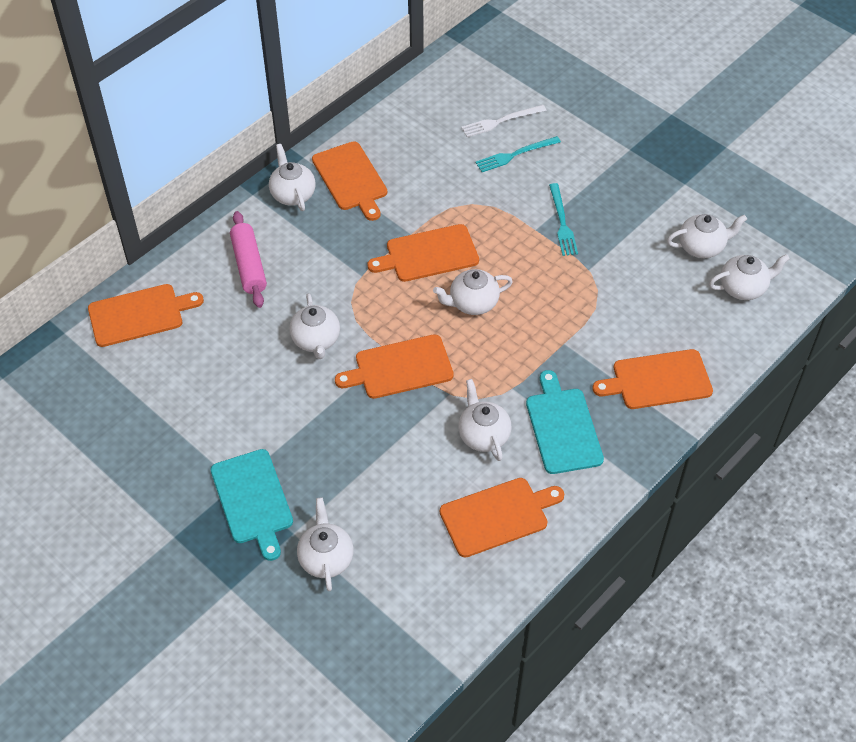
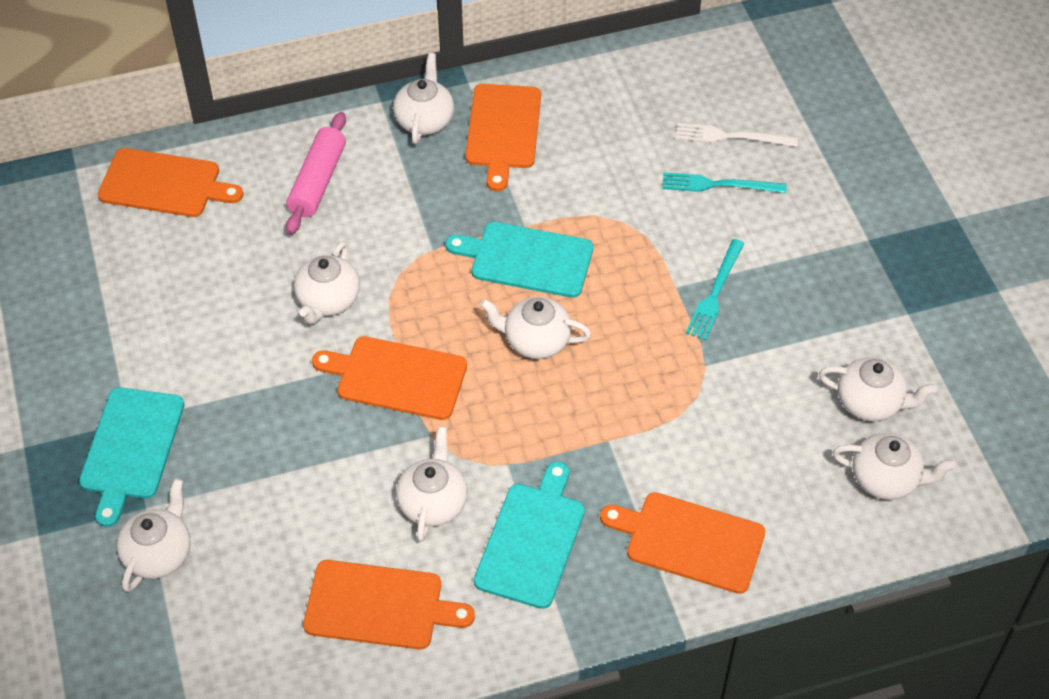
camera: 30 degrees right, 0 degrees up
(428, 254) = (526, 259): orange cutting board -> turquoise cutting board

